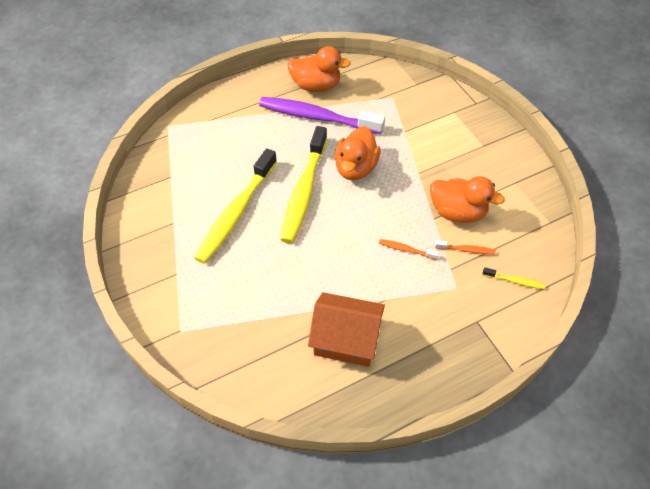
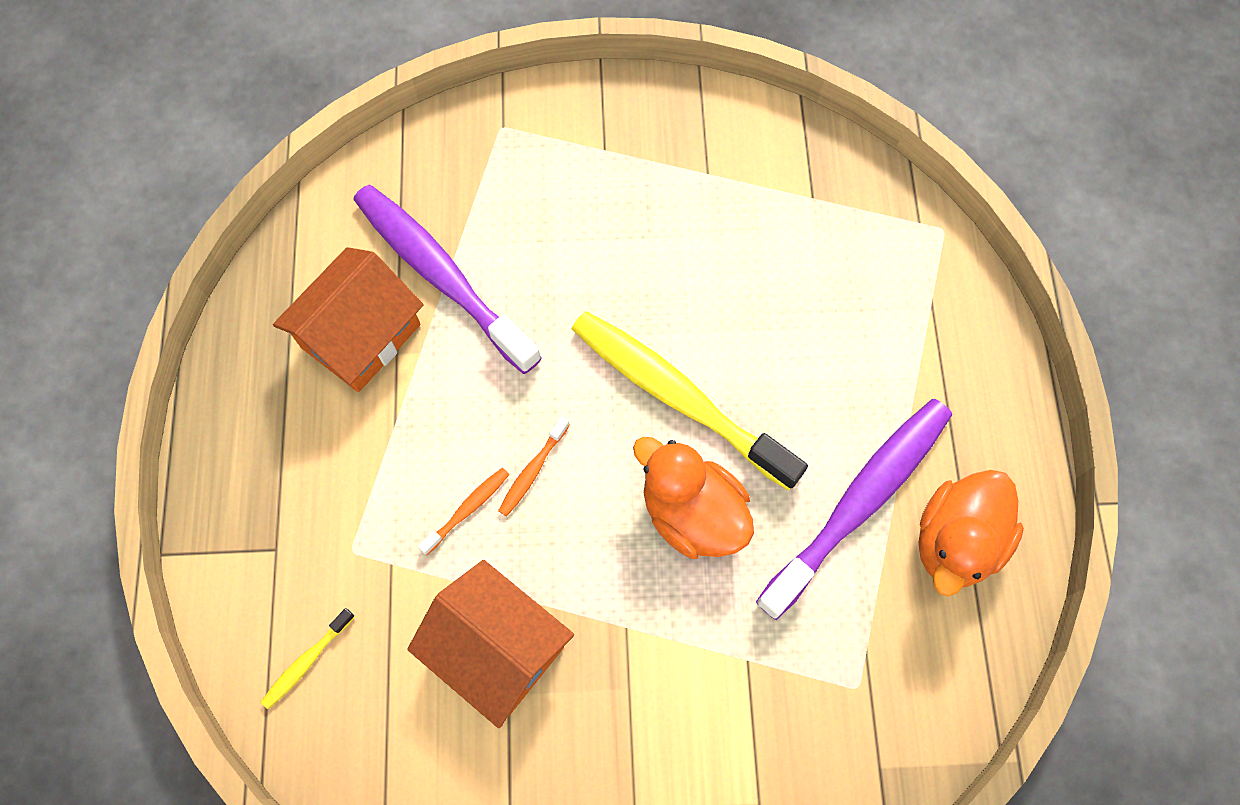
camera: 115 degrees right, 15 degrees up
(236, 213) = (682, 270): yellow toothbrush -> none
(290, 317) = (441, 275): none -> purple toothbrush
(457, 212) = (497, 648): orange duck -> orange house
(466, 250) = (412, 614): orange toothbrush -> orange toothbrush (532, 471)

